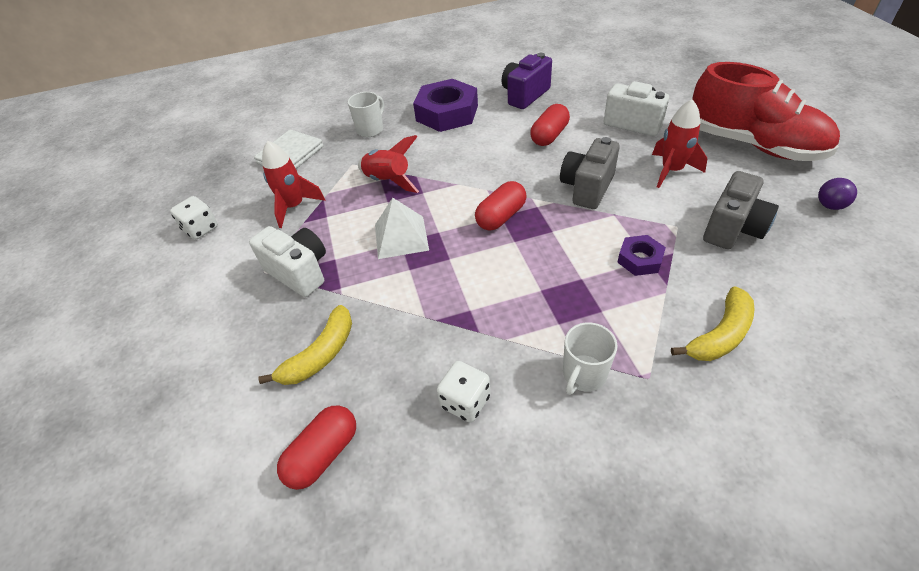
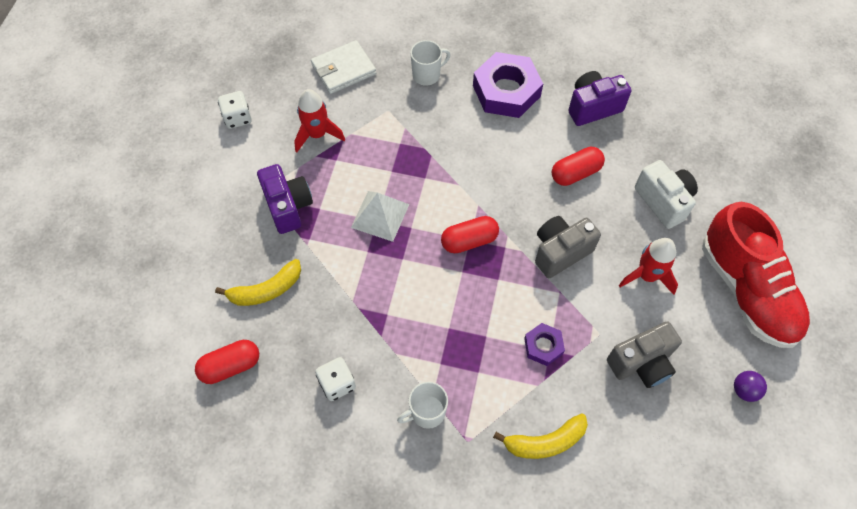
camera: 25 degrees right, 15 degrees up
(299, 272) = (288, 206): white camera -> purple camera
(388, 181) = (405, 148): red rocket -> none

